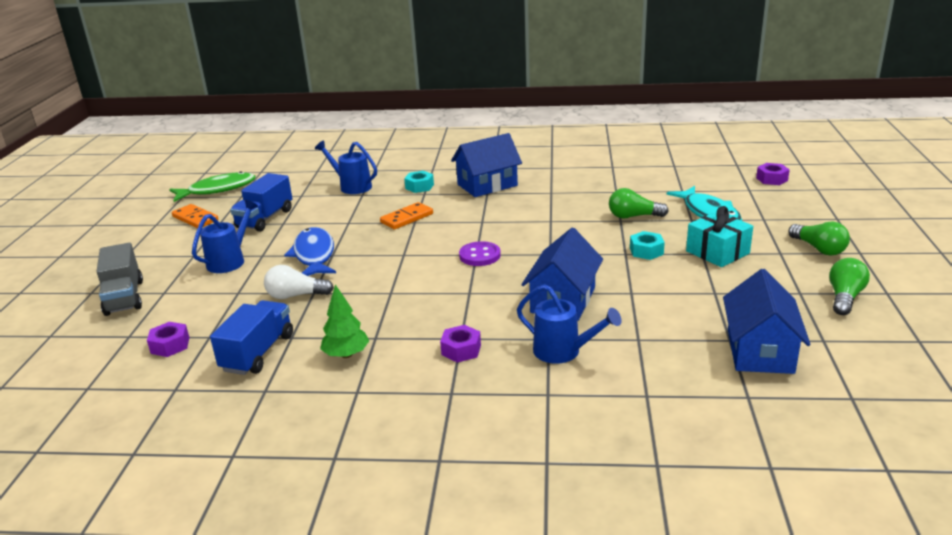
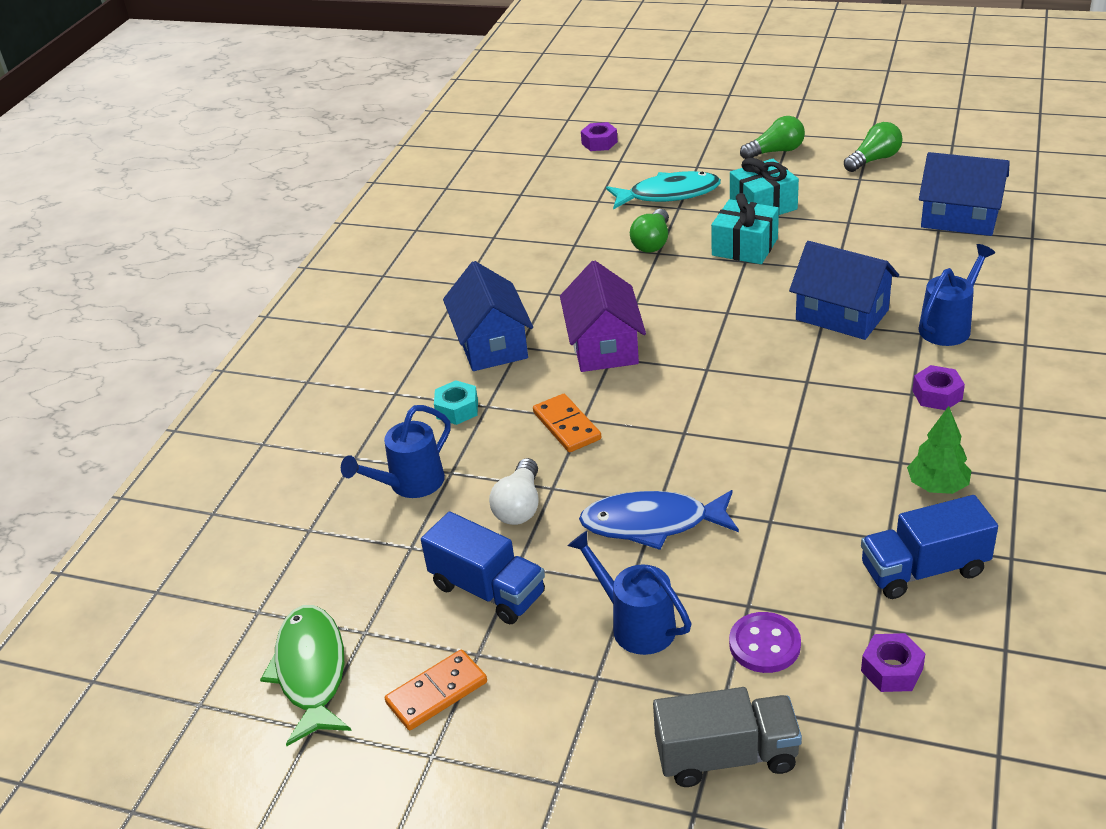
camera: 75 degrees left, 10 degrees up
(258, 353) = (924, 570): blue truck -> blue truck turned 45 degrees counterclockwise
(296, 295) = (775, 539): white light bulb -> white light bulb (519, 506)
(480, 255) = (712, 366): purple button -> purple button (764, 645)
(494, 217) = (604, 346): none -> purple house
(646, 251) = (744, 247): turquoise nut -> turquoise gift
(844, 297) = (874, 160): green light bulb -> green light bulb turned 105 degrees clockwise

